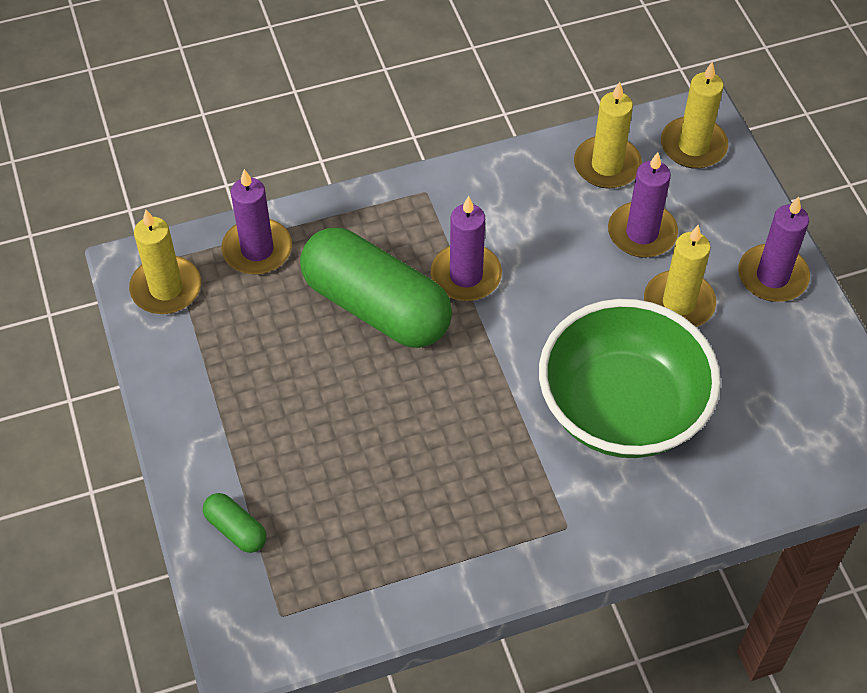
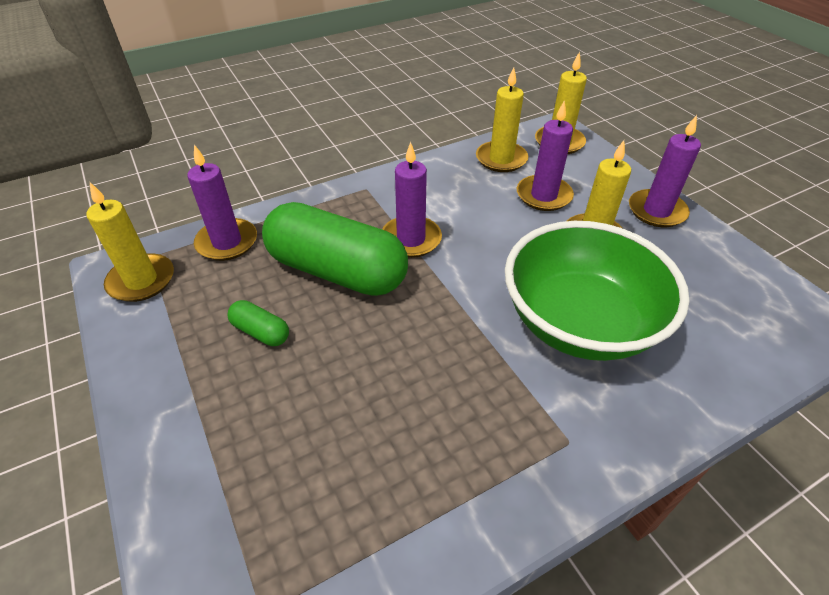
camera: 10 degrees left, 10 degrees down
(236, 529) = (205, 506): green capsule -> green capsule (261, 332)

